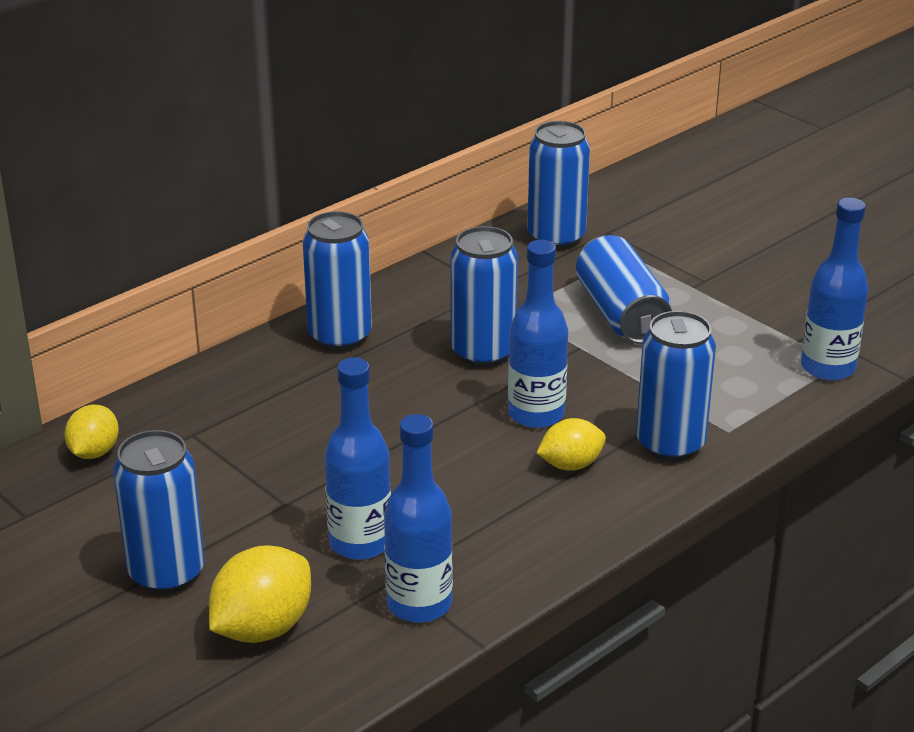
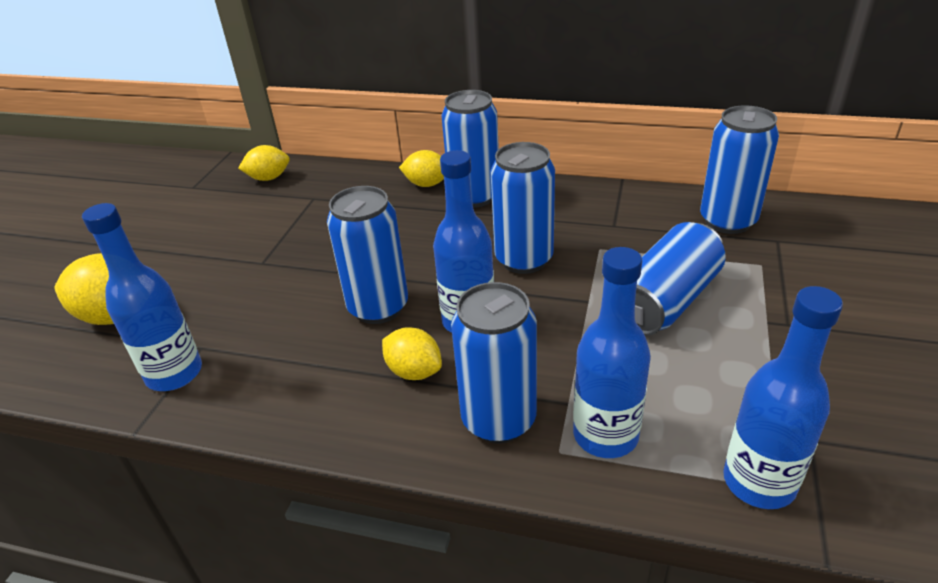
camera: 60 degrees right, 5 degrees up
(166, 573) = (159, 254): blue can -> blue can (378, 307)
(273, 354) = (427, 184): none -> yellow lemon
(360, 543) = (236, 312): blue bottle -> blue bottle (605, 435)

